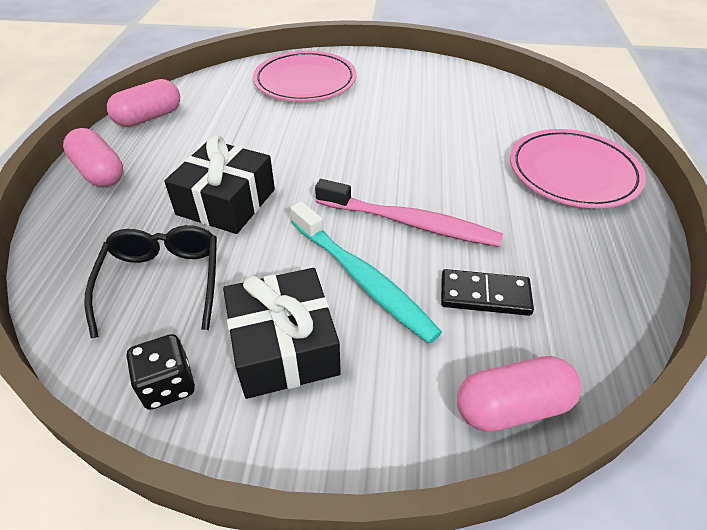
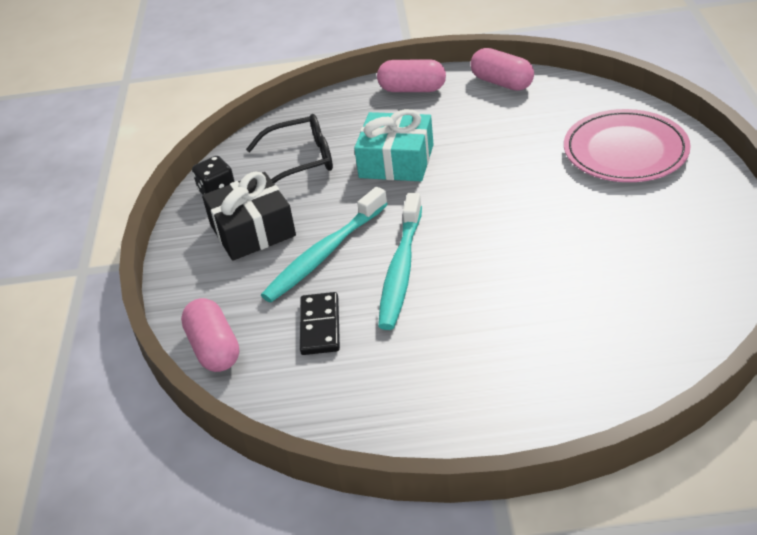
camera: 85 degrees right, 5 degrees down
(99, 172) = (412, 89): pink capsule -> pink capsule turned 60 degrees clockwise
(226, 202) = (396, 161): black gift -> turquoise gift
(410, 223) = (401, 269): pink toothbrush -> turquoise toothbrush
(573, 173) = (530, 385): pink plate -> none

